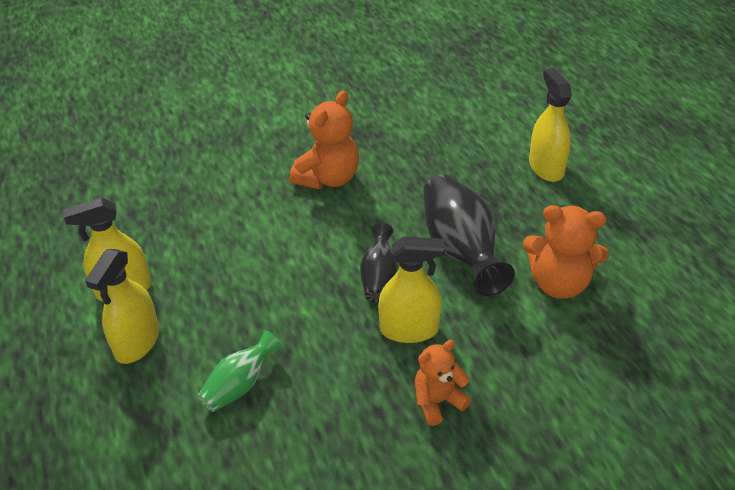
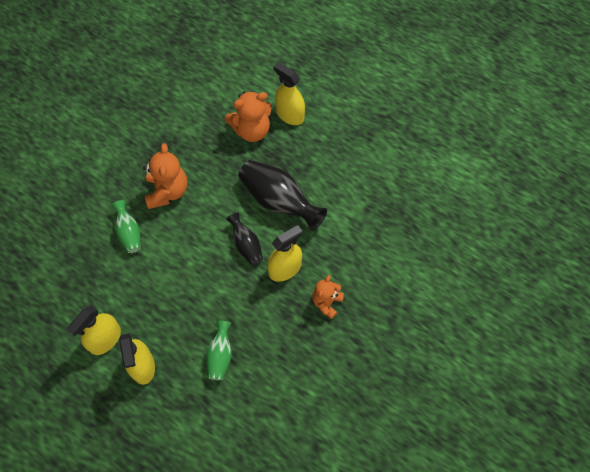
camera: 35 degrees left, 20 degrees up
(248, 198) = (129, 233): none -> green vase
(559, 283) = (343, 194): orange teddy bear -> orange teddy bear (251, 130)

